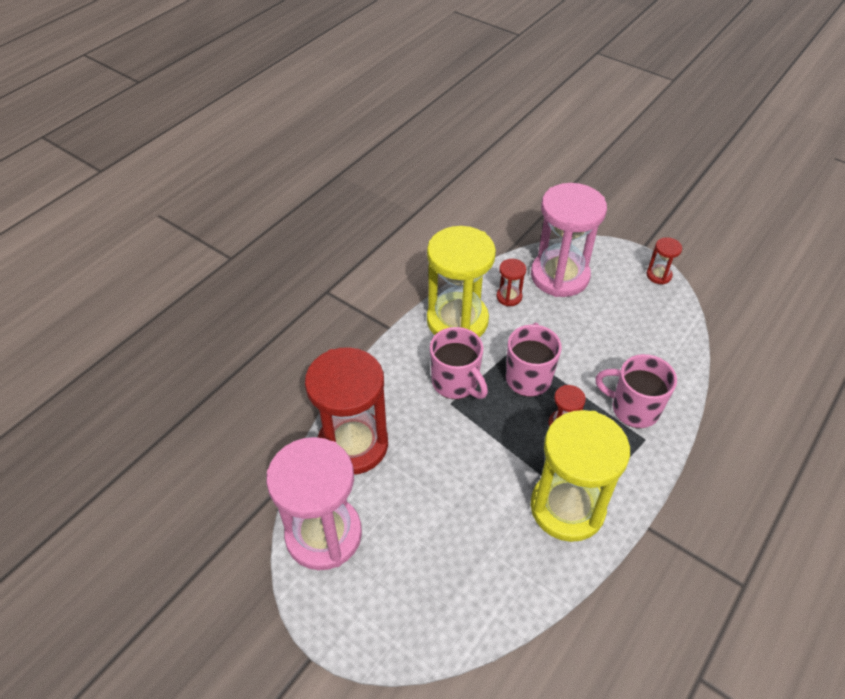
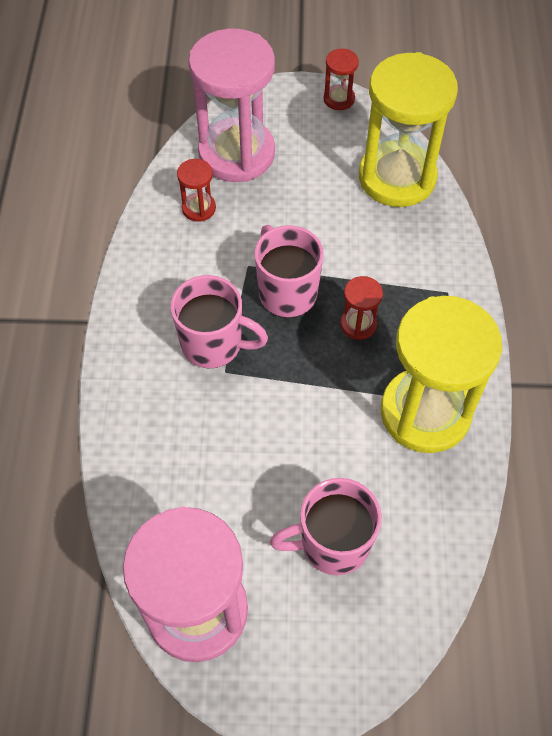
camera: 35 degrees left, 10 degrees up
(353, 445) = (152, 487): red hourglass -> none
(457, 320) = (161, 269): yellow hourglass -> yellow hourglass (397, 177)
(633, 408) = (415, 265): pink mug -> pink mug (332, 543)

